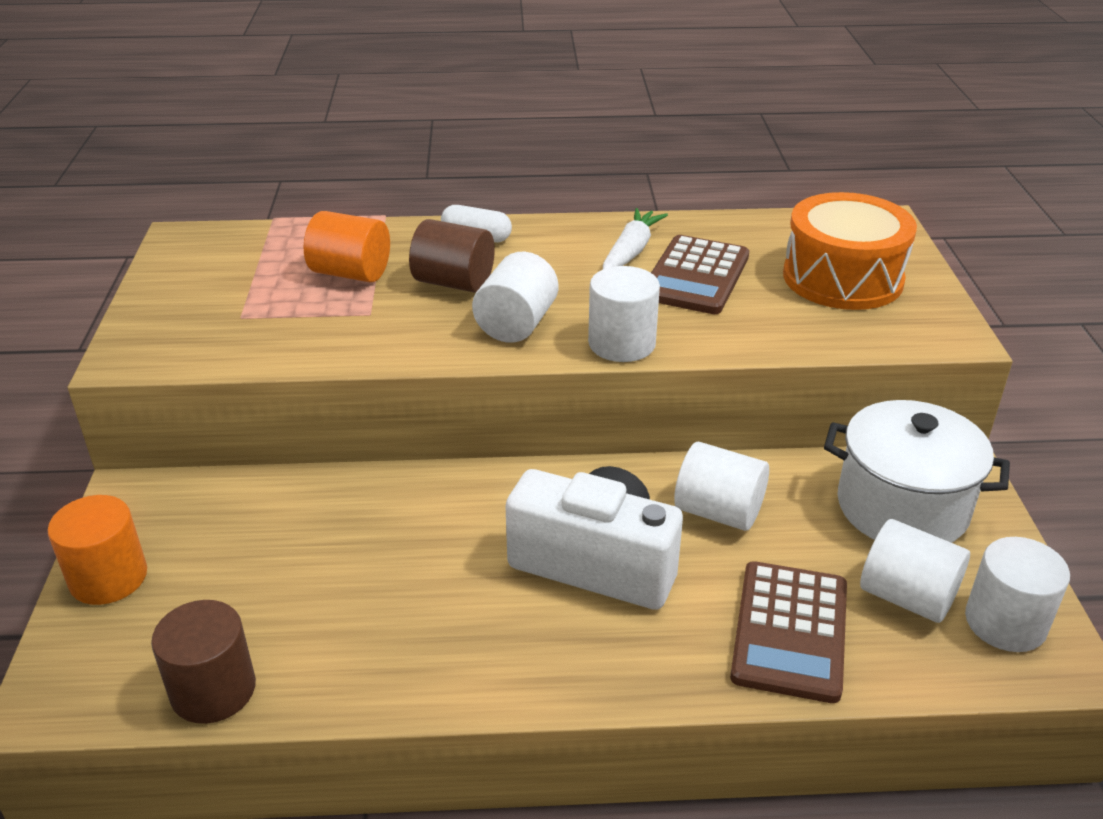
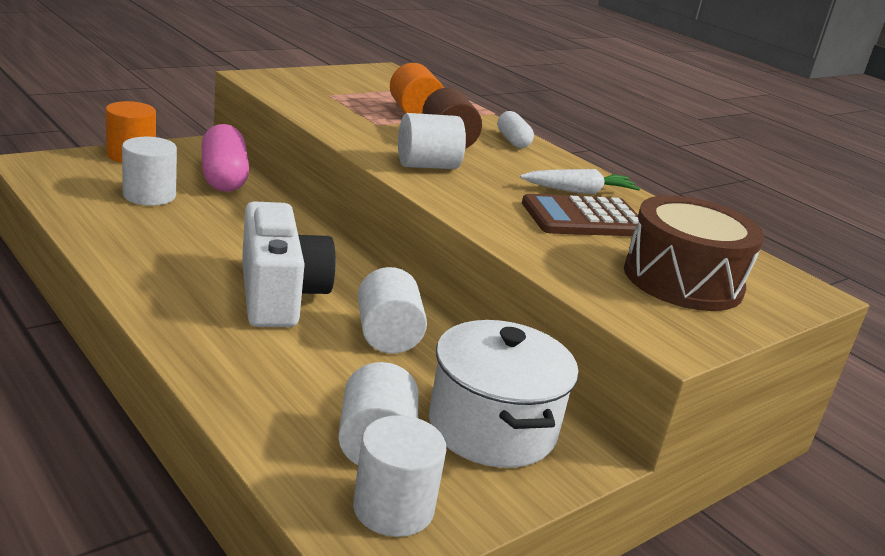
camera: 50 degrees right, 10 degrees down
(213, 690) = (67, 199): brown cylinder -> none
(251, 505) = (224, 177): none -> pink capsule
(621, 344) = (453, 202): white cylinder -> white cylinder (149, 195)
(790, 631) = (280, 389): brown calculator -> none
(842, 278) = (683, 280): orange drum -> brown drum

